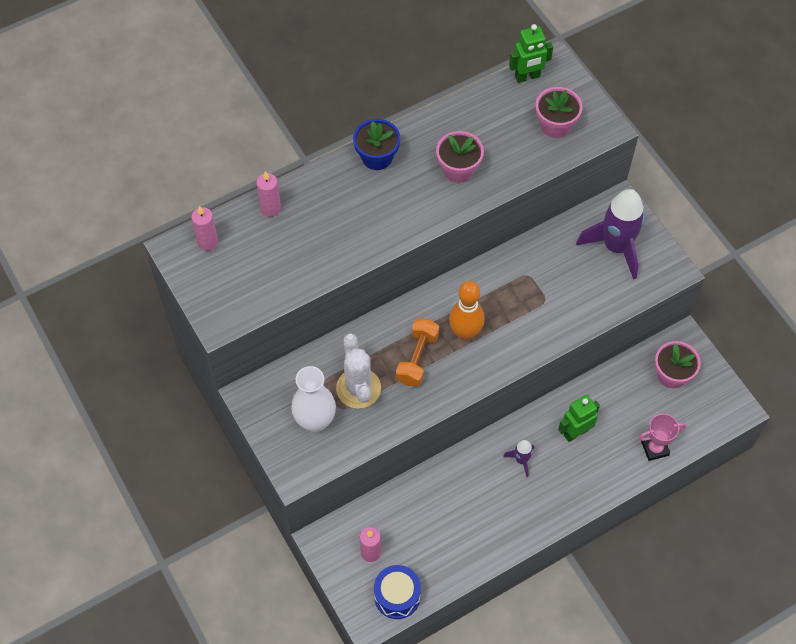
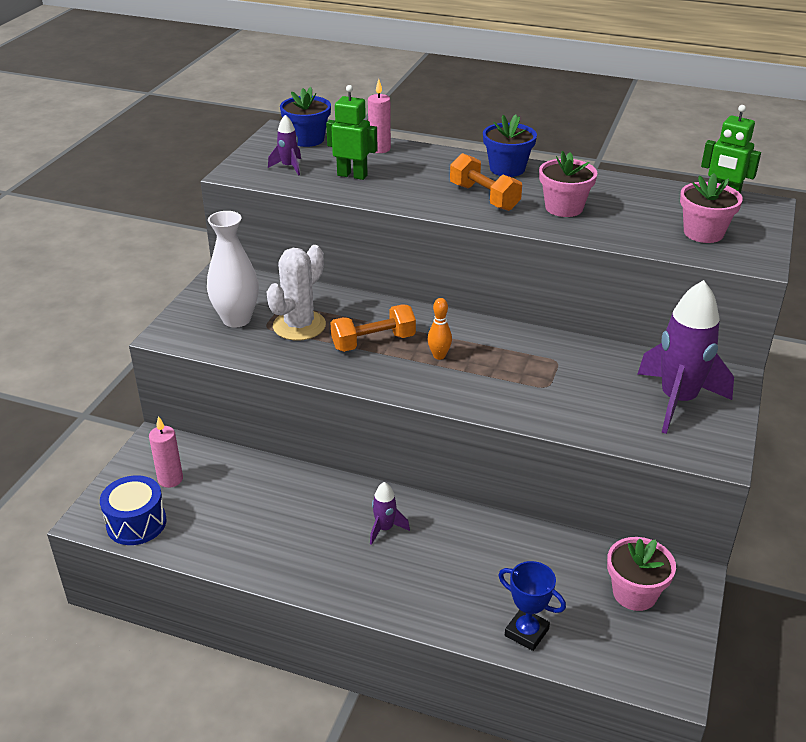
camera: 50 degrees right, 25 degrees down
(208, 242) = (307, 139): pink candle -> blue flower pot
(243, 284) = (289, 167): none -> purple rocket
(402, 201) = (484, 197): none -> orange dumbbell
(465, 333) = (439, 356): orange bowling pin -> orange bowling pin, size x0.56
(575, 432) = (466, 552): green robot -> green robot (352, 175)
(655, 448) = (526, 632): pink trophy -> blue trophy

